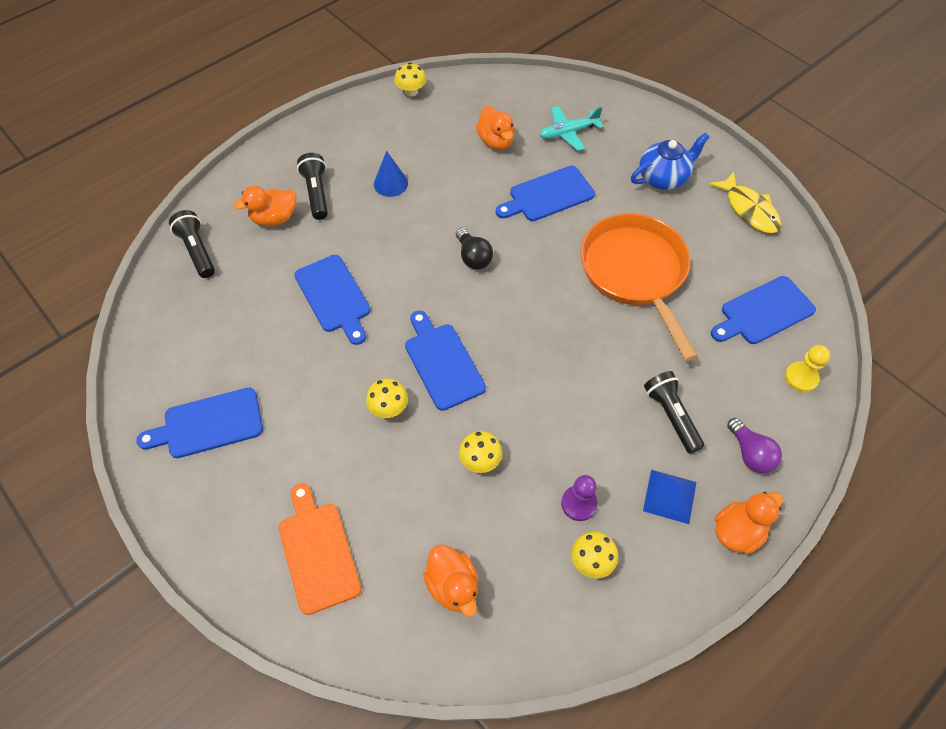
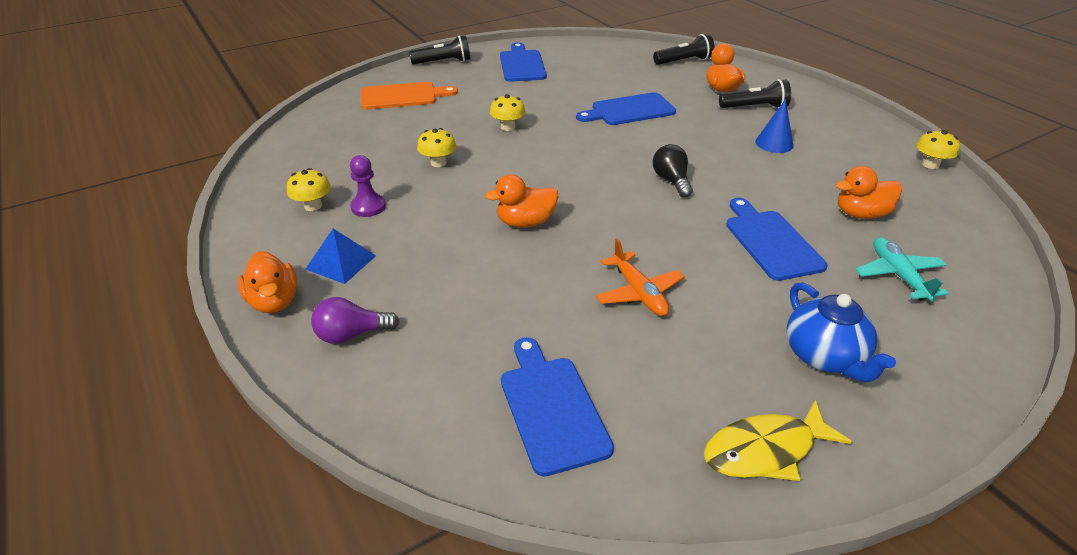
camera: 100 degrees right, 20 degrees down
(442, 363) = (544, 154): blue cutting board -> none
(453, 585) = (341, 142): orange duck -> orange duck (525, 222)
(473, 257) = (671, 181): black light bulb -> black light bulb turned 90 degrees clockwise
(635, 273) = (639, 293): orange pan -> orange plane
(671, 416) = (429, 282): black flashlight -> black flashlight (443, 62)
(801, 377) = (430, 418): yellow pawn -> none

